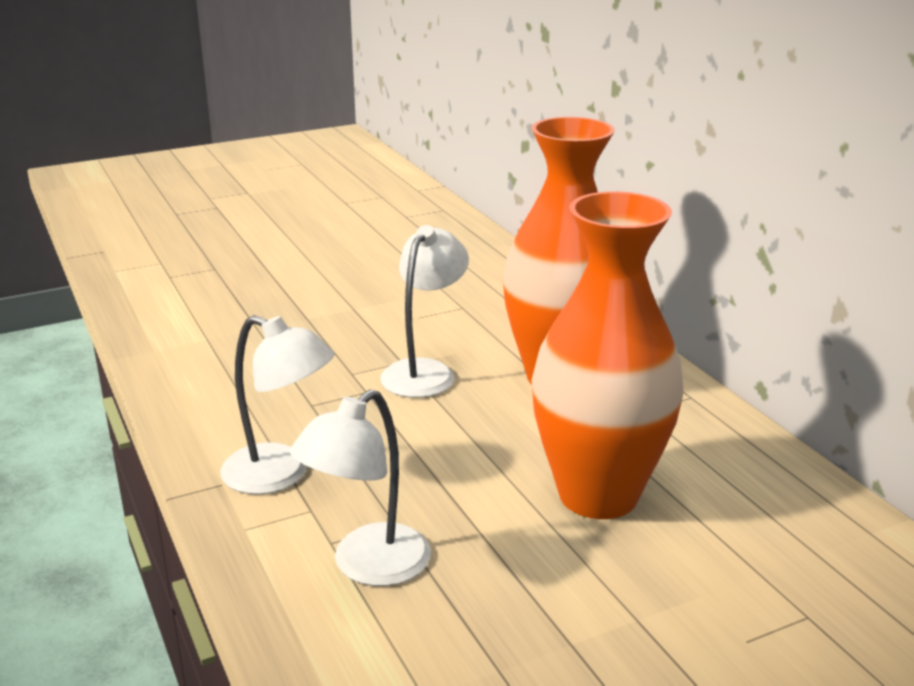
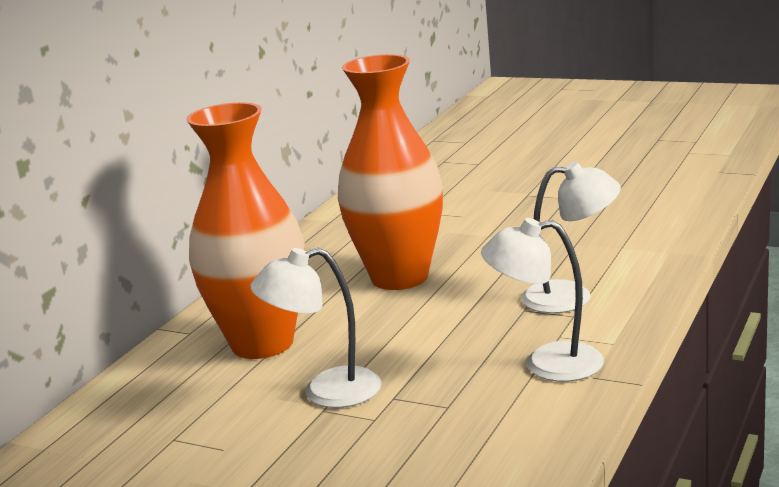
camera: 125 degrees left, 5 degrees down
(280, 475) = (547, 364): white lamp -> white lamp turned 75 degrees counterclockwise

